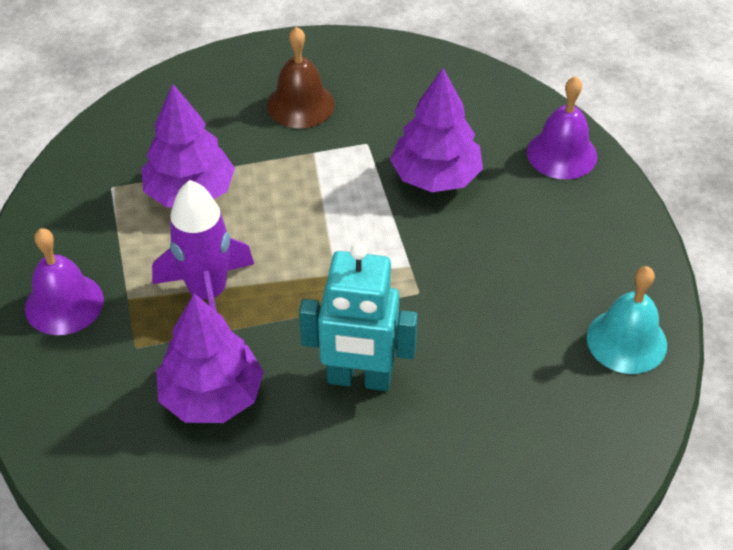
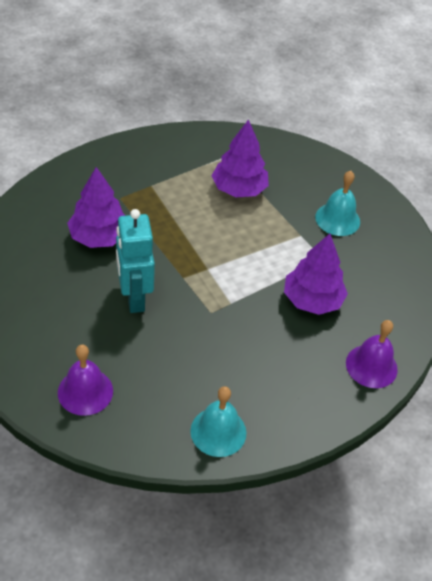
camera: 65 degrees right, 0 degrees up
(64, 303) = (137, 162): purple bell -> purple bell (85, 391)
(208, 294) = (168, 216): purple rocket -> none
(300, 104) = (337, 219): brown bell -> turquoise bell

